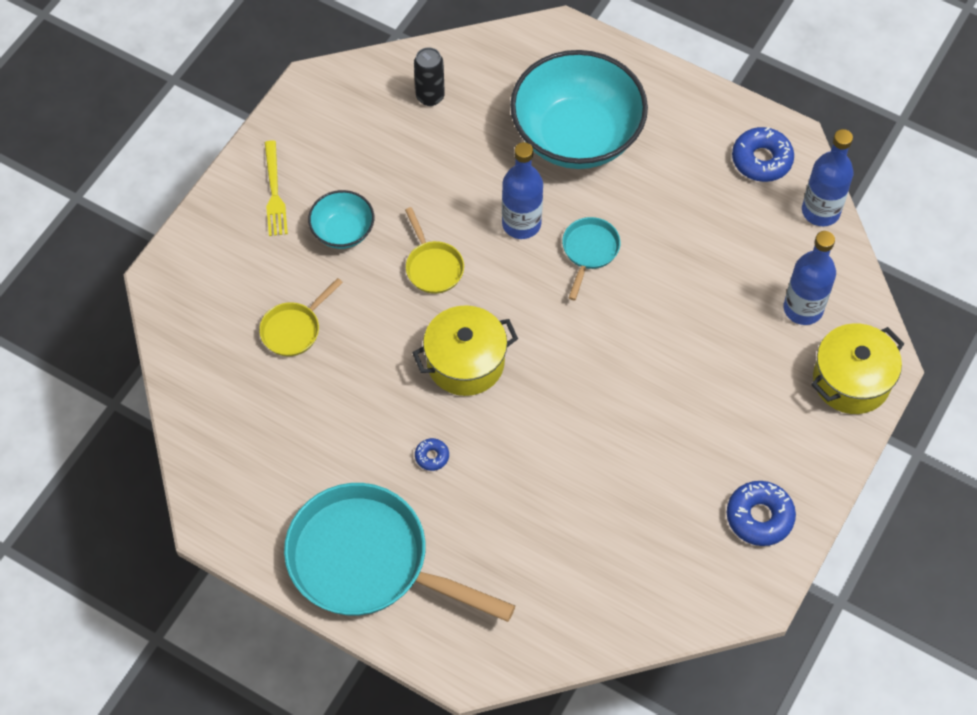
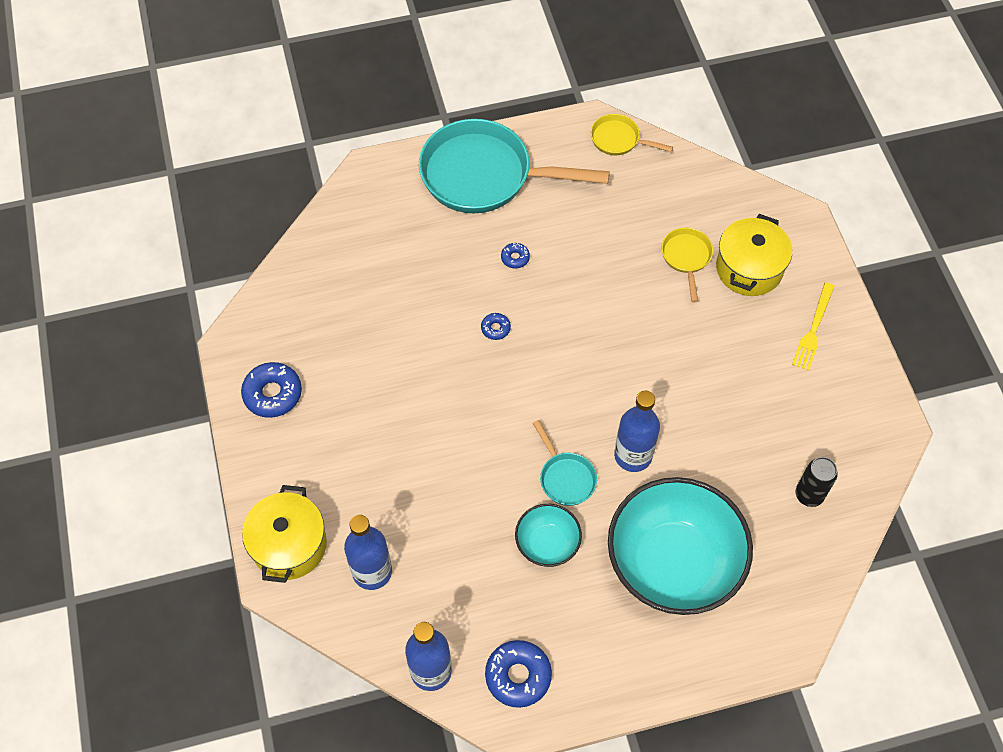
camera: 135 degrees right, 0 degrees up
(274, 192) = (813, 329): yellow fork -> yellow fork turned 105 degrees counterclockwise
(343, 231) = (738, 343): turquoise bowl -> turquoise bowl (547, 543)
(368, 561) = (485, 175): turquoise pan -> turquoise pan turned 150 degrees counterclockwise
(433, 266) = (654, 372): yellow pan -> yellow pan (619, 140)
(465, 362) = (560, 329): yellow pot -> yellow pot (749, 269)
(516, 409) = (495, 328): none -> blue donut

